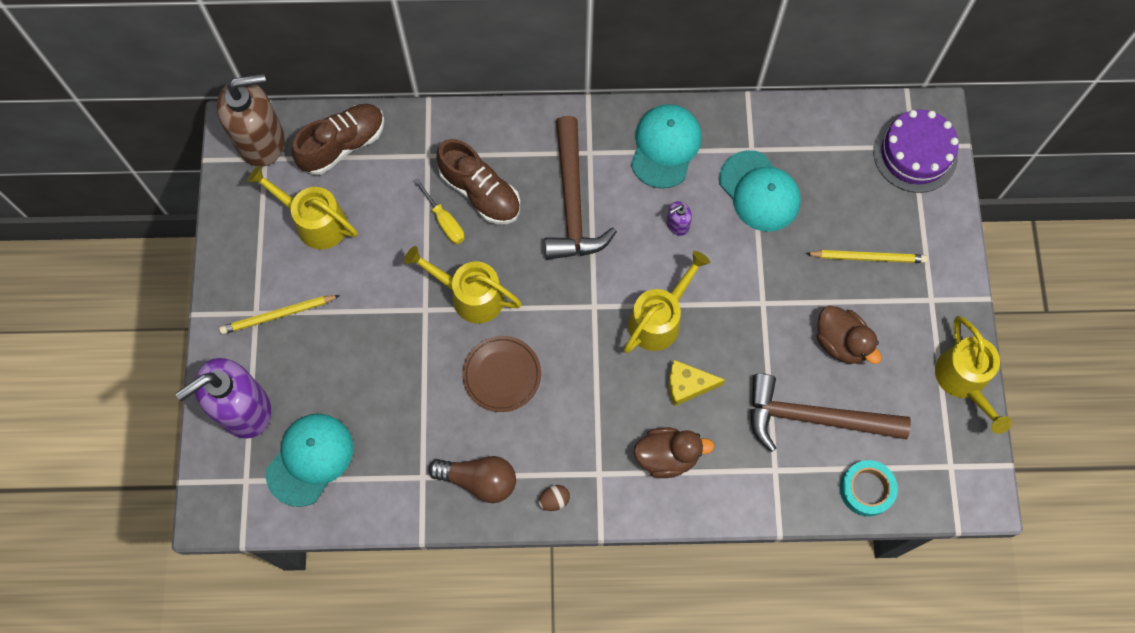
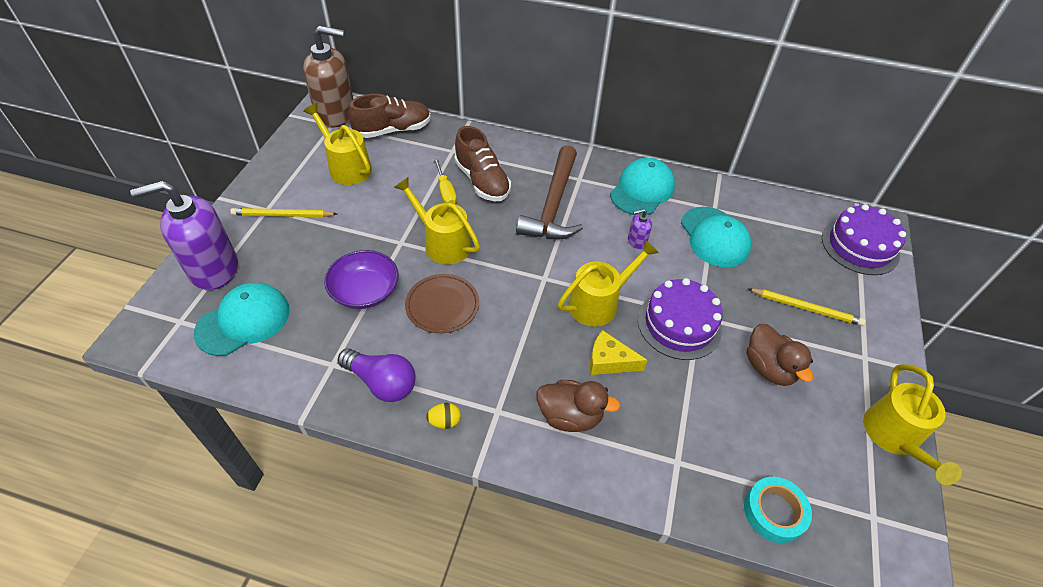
camera: 15 degrees right, 20 degrees down
(415, 384) = (365, 291): none -> purple bowl
(479, 480) = (382, 382): brown light bulb -> purple light bulb
(554, 500) = (444, 421): brown egg -> yellow egg
(745, 319) = (679, 324): none -> purple cake
(814, 418) = (729, 426): brown hammer -> none

